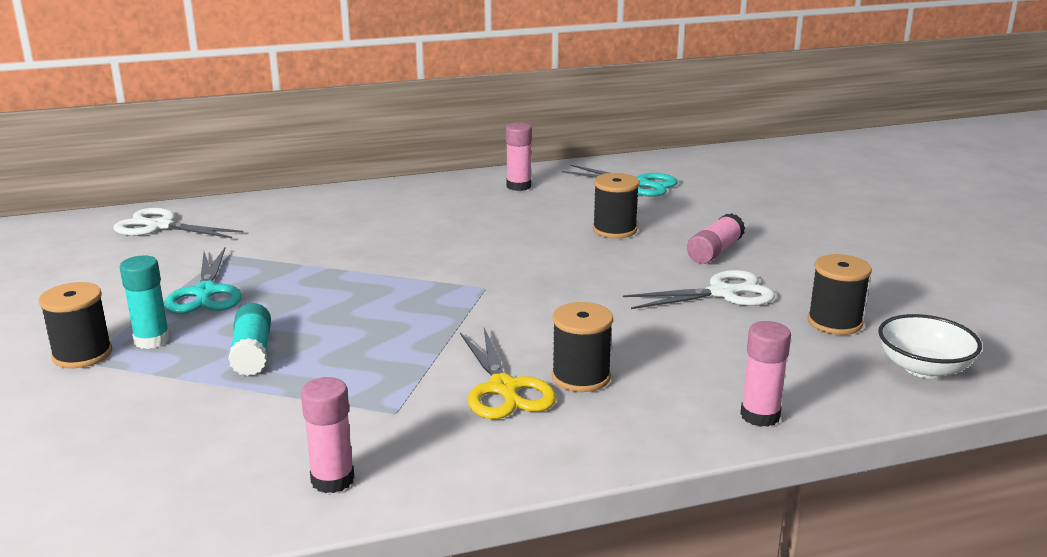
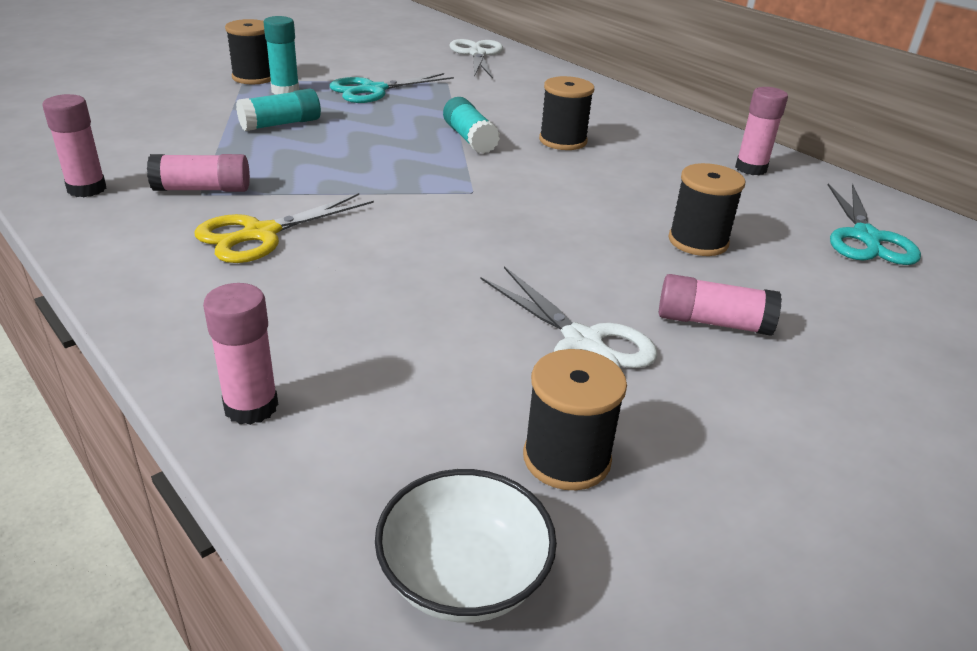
camera: 65 degrees right, 10 degrees up
(377, 269) = (469, 138): none -> turquoise glue stick
(386, 410) = (202, 189): none -> pink glue stick
(581, 377) = (301, 271): black spool -> black spool (563, 141)

